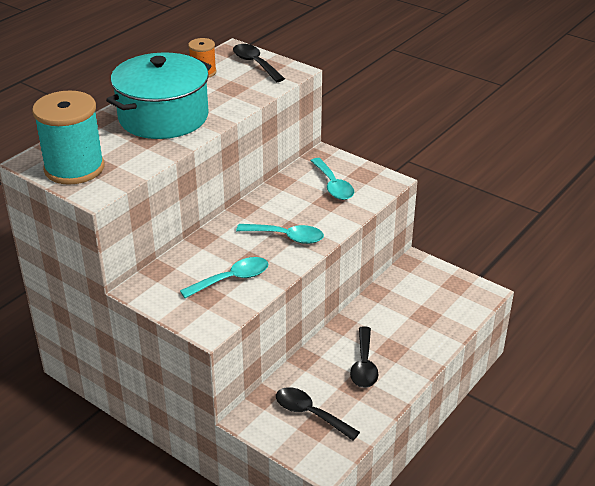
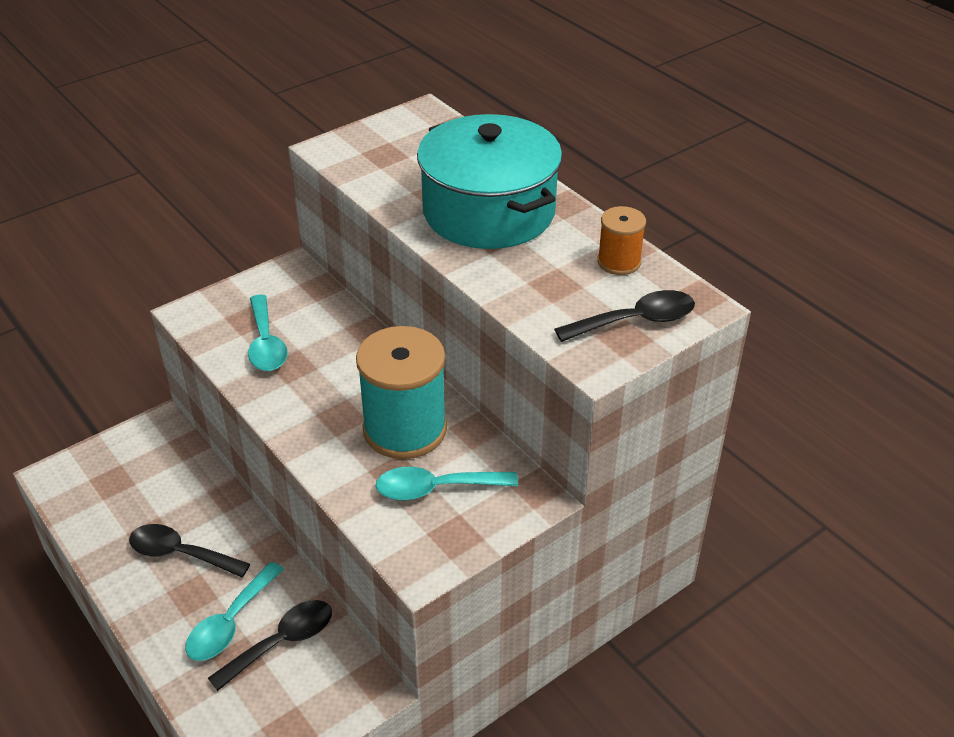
camera: 105 degrees right, 5 degrees up
(74, 168) = (391, 138): turquoise spool -> turquoise spool (405, 429)
(286, 237) = (327, 409): turquoise spoon -> turquoise spoon (230, 622)
(310, 414) = (134, 480): black spoon -> black spoon (282, 642)

